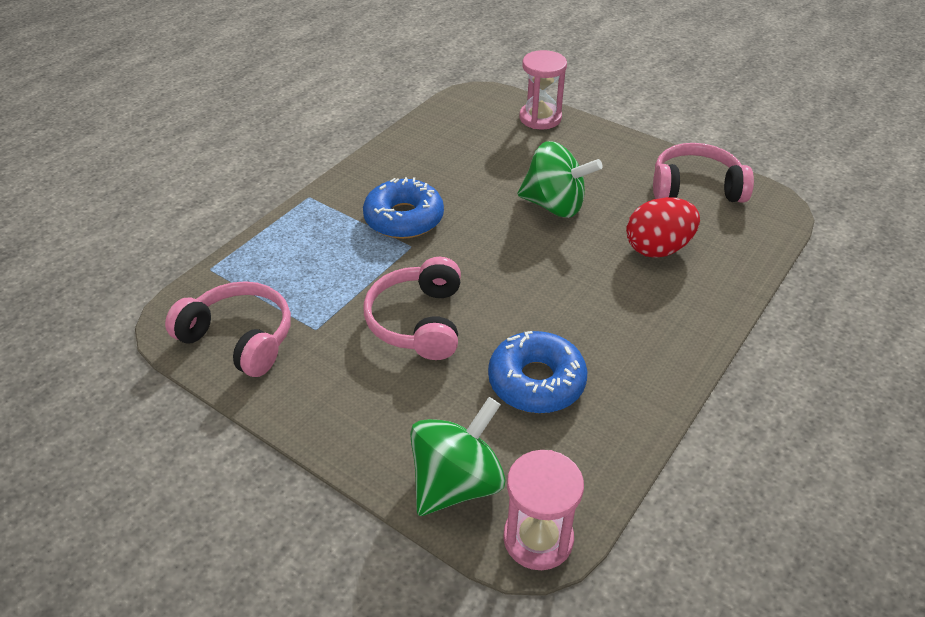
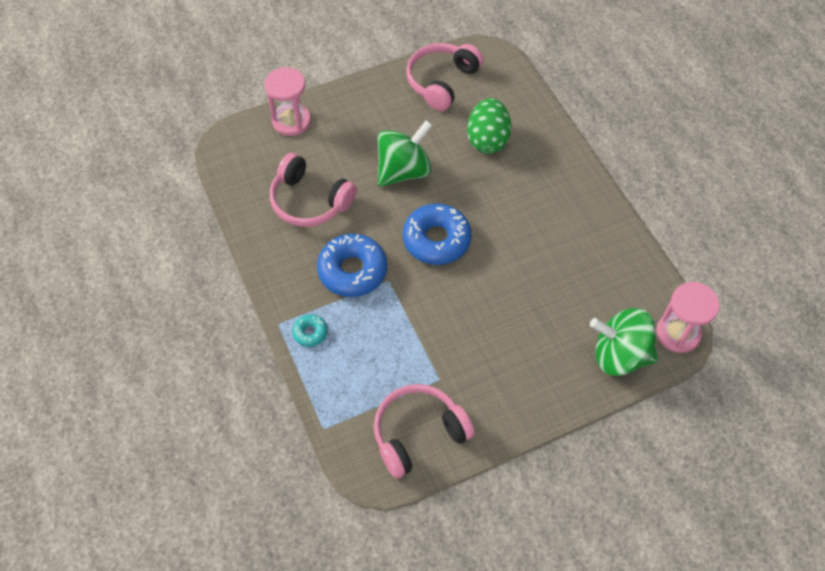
camera: 60 degrees left, 15 degrees up
(312, 219) = (310, 333): none -> turquoise donut
(419, 321) = (471, 312): pink headphones -> pink headphones (310, 201)
(457, 483) = (619, 355): green spinning top -> green spinning top turned 60 degrees counterclockwise
(536, 381) = (564, 272): blue donut -> blue donut (436, 240)
(658, 248) = (487, 140): red egg -> green egg

